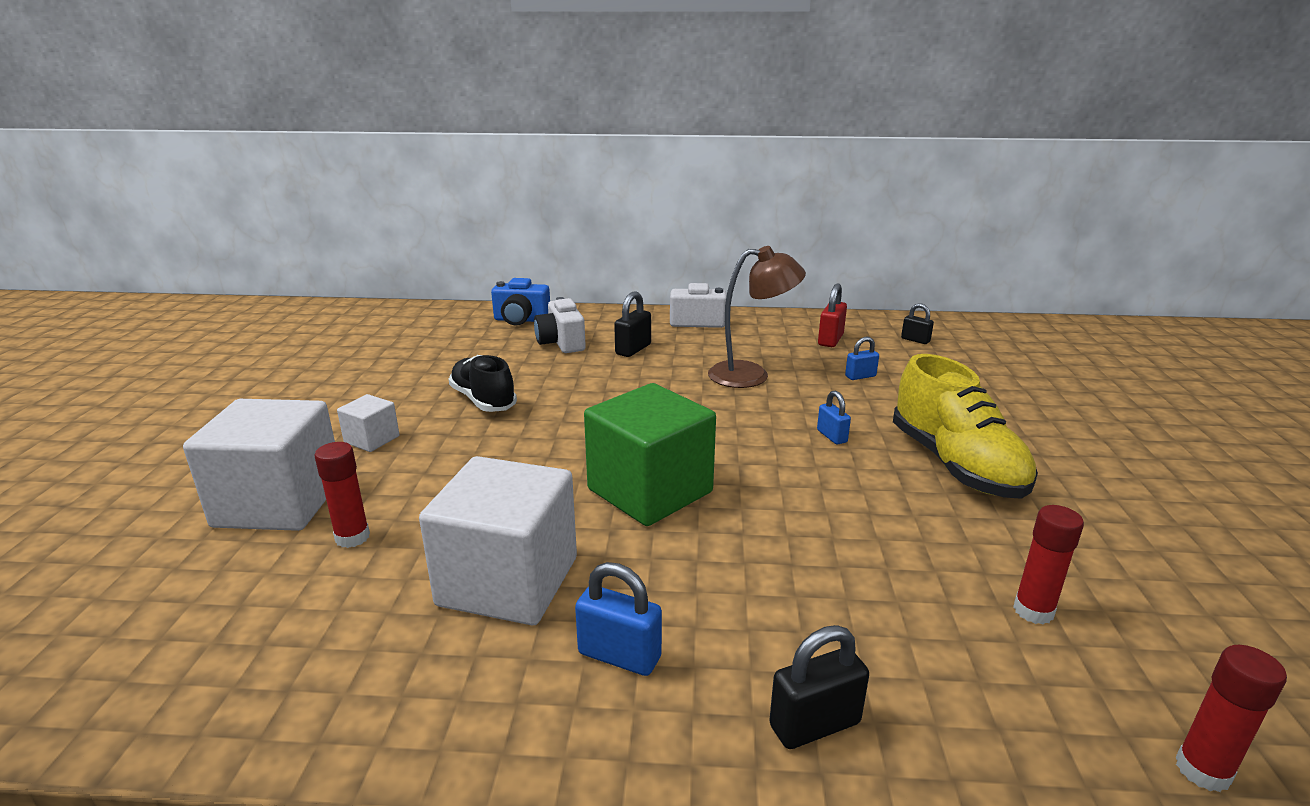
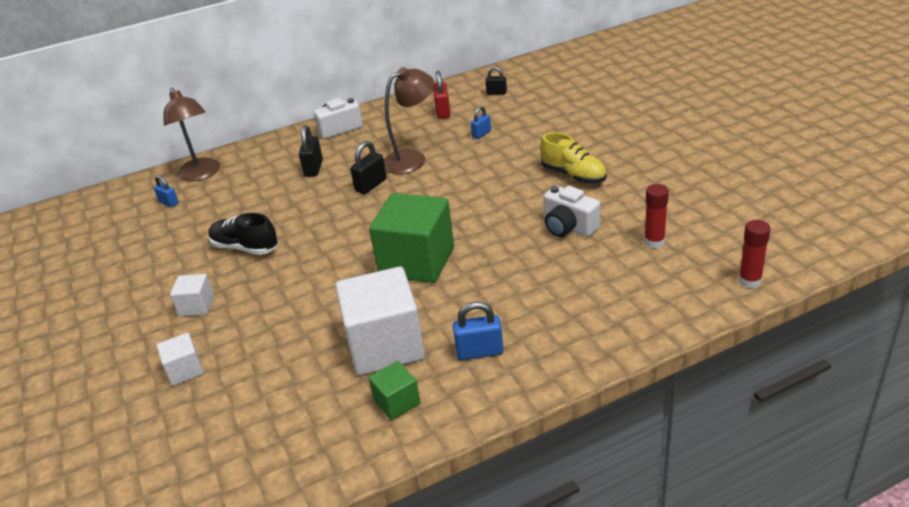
camera: 25 degrees left, 10 degrees up
(279, 503) = (185, 370): white cube -> white cube, size x0.47
(352, 537) = (262, 366): red glue stick -> none
(441, 672) = (397, 402): none -> green cube
(521, 320) = (201, 174): blue camera -> brown lamp
(561, 343) = (255, 182): white camera -> white camera (568, 227)
(814, 724) = (592, 337): black padlock -> black padlock (371, 185)
(832, 436) = (494, 184): blue padlock -> blue padlock (169, 203)
(955, 465) = (573, 175): yellow shoe -> yellow shoe, size x0.67

